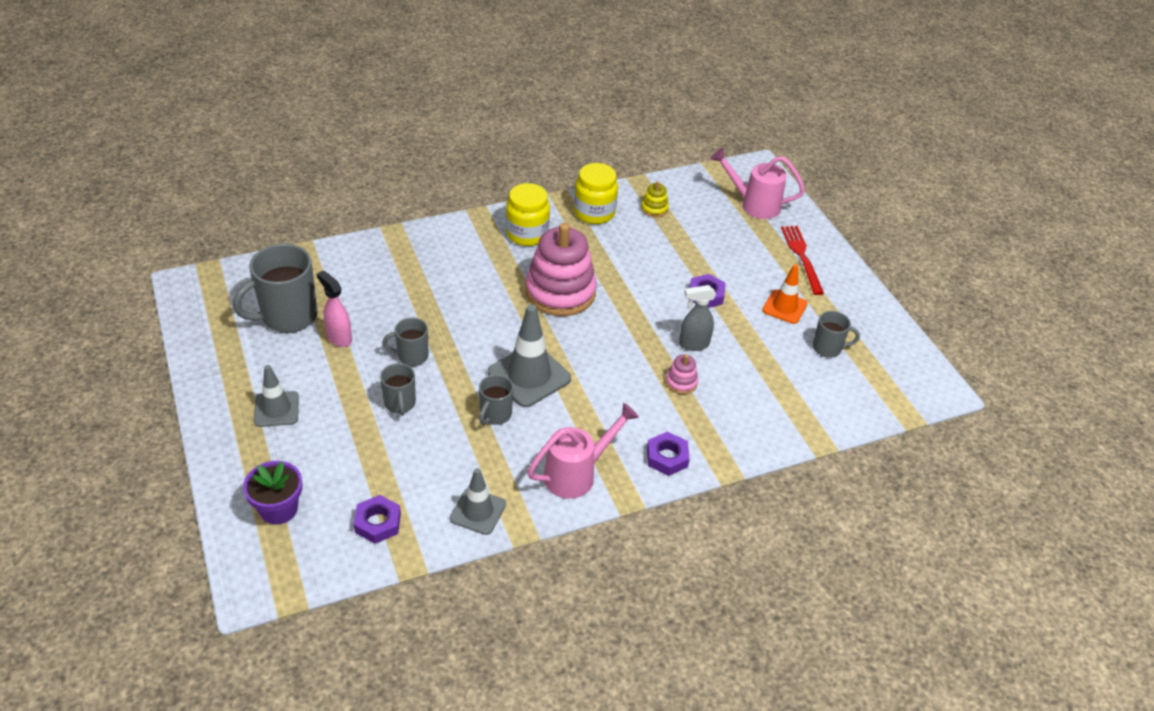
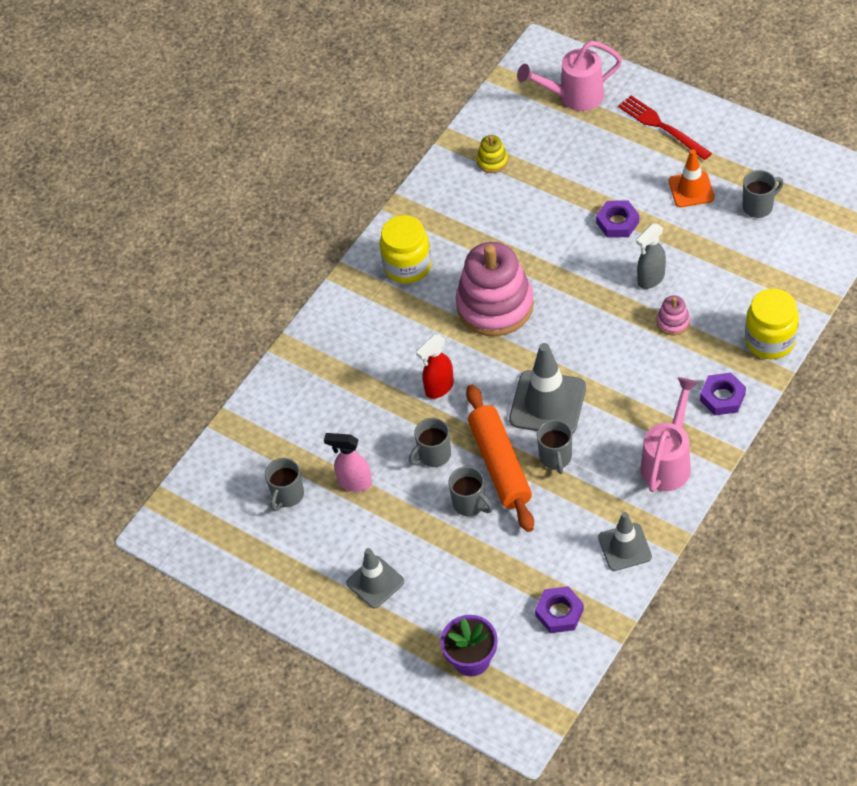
camera: 25 degrees left, 10 degrees up
(287, 316) = (287, 495): grey mug -> grey mug, size x0.54
(450, 392) = (500, 464): none -> orange rolling pin
(464, 317) = (439, 388): none -> red spray bottle
(594, 213) = (444, 202): yellow jar -> yellow jar (770, 340)

